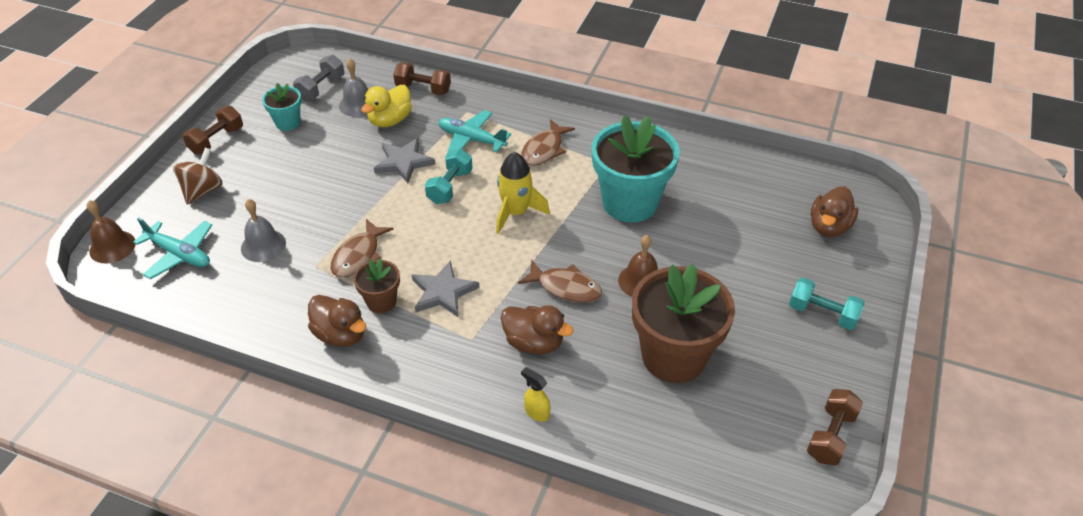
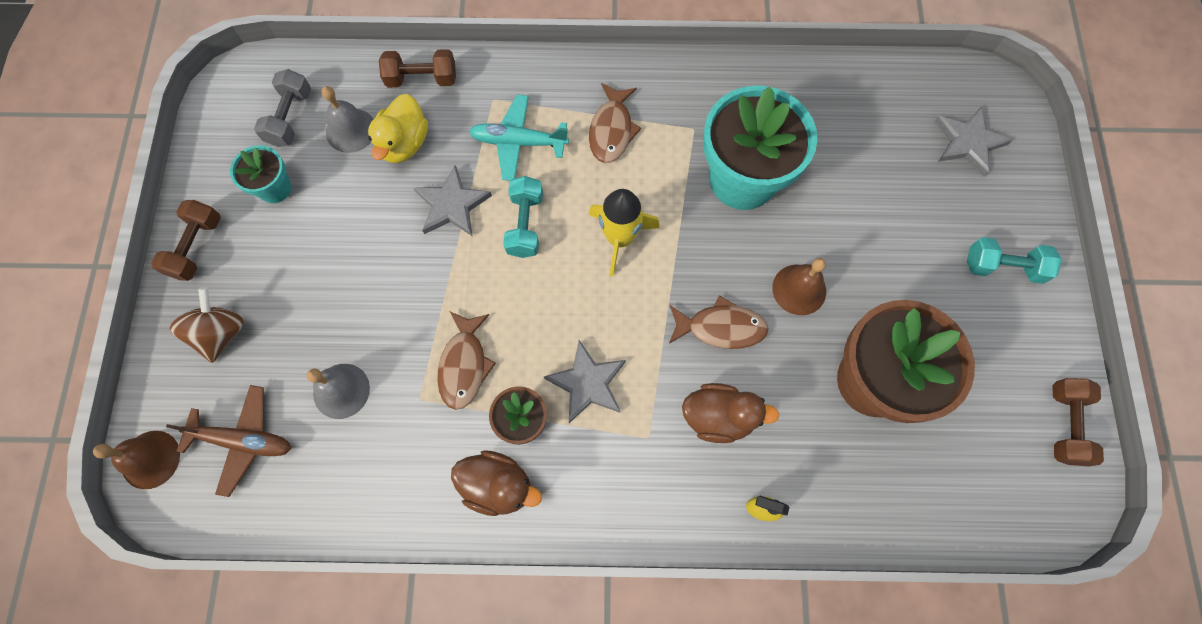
camera: 20 degrees left, 25 degrees up
(179, 254) = (243, 441): turquoise plane -> brown plane
(829, 227) = (968, 142): brown duck -> grey star

